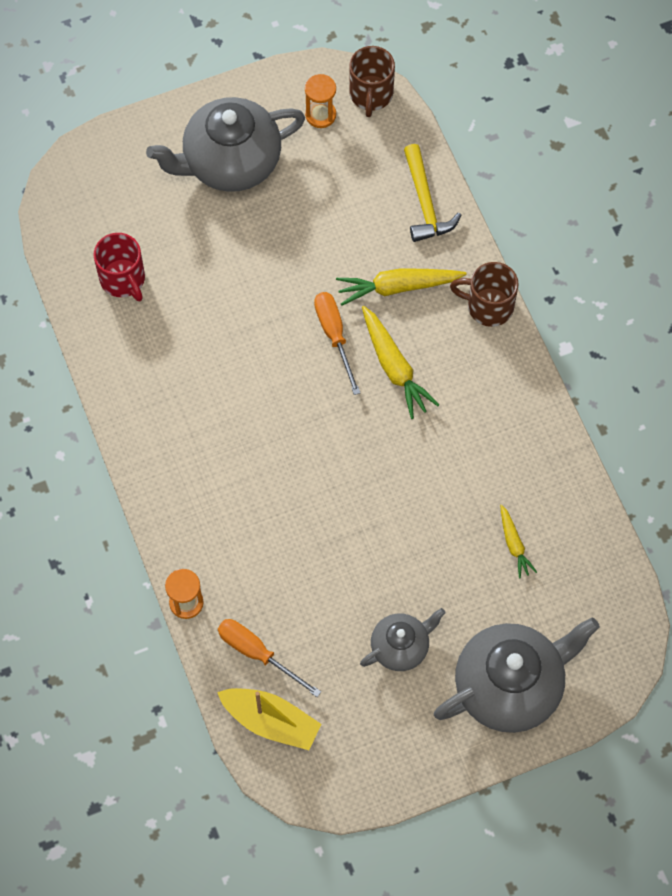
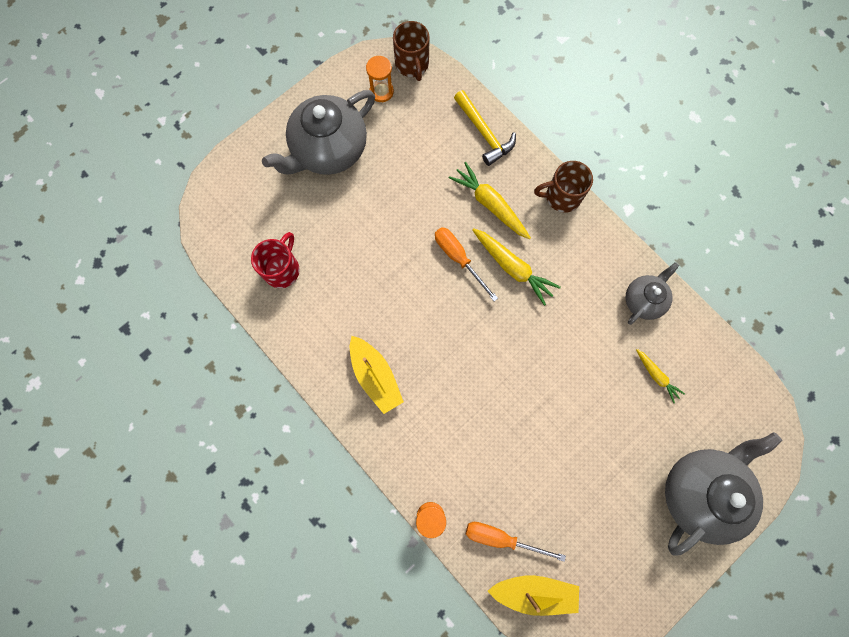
camera: 20 degrees left, 10 degrees up
(123, 279) = (282, 269): red mug -> red mug turned 105 degrees counterclockwise
(184, 433) = (375, 376): none -> yellow boat
(398, 287) = (490, 204): yellow carrot -> yellow carrot turned 75 degrees clockwise
(401, 647) = (607, 490): grey teapot -> grey teapot (644, 300)

